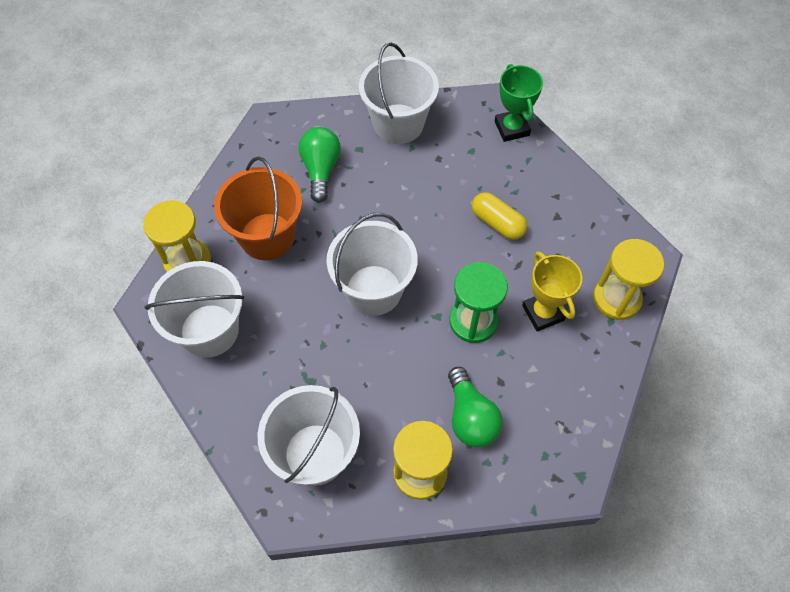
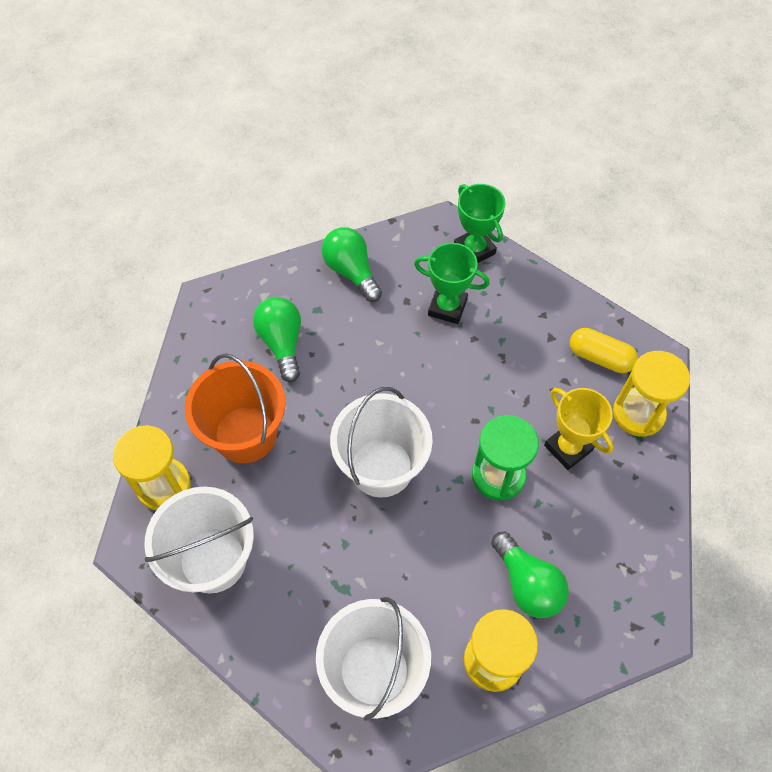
camera: 15 degrees left, 0 degrees up
(398, 124) = (351, 271): white bucket -> green light bulb
(472, 171) = (447, 307): none -> green trophy
(497, 223) = (491, 359): yellow capsule -> yellow capsule (600, 357)

